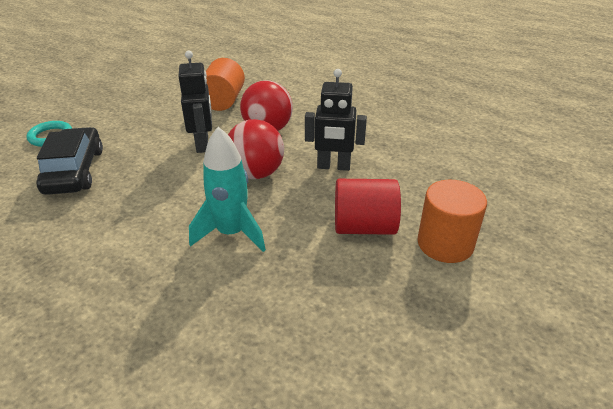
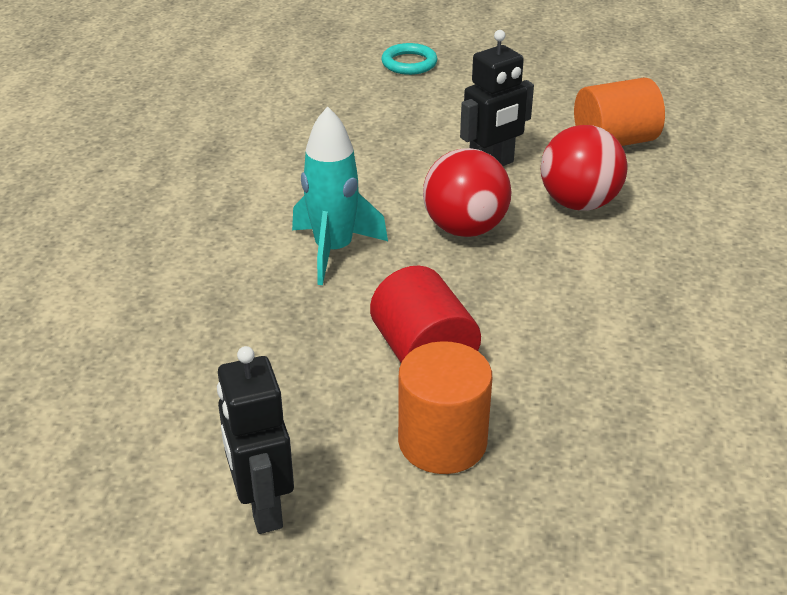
camera: 65 degrees right, 0 degrees up
(74, 171) = (361, 106): black car -> none
(333, 166) = (541, 290): black robot -> black robot (262, 507)

